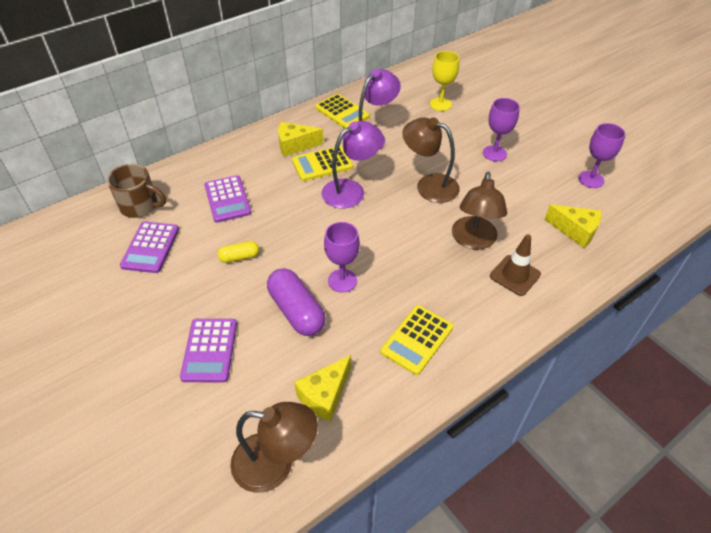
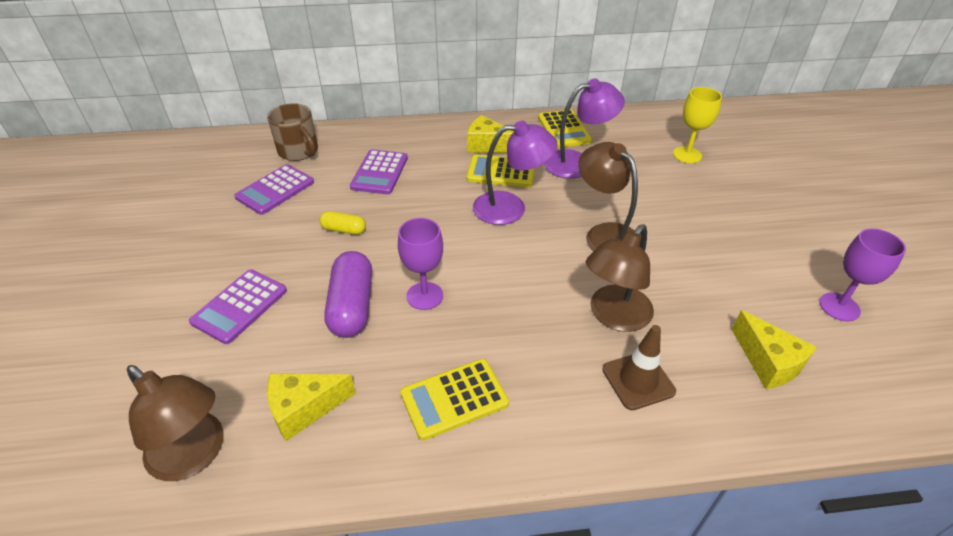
camera: 30 degrees right, 5 degrees down
(494, 153) = (718, 229): purple goblet -> none

